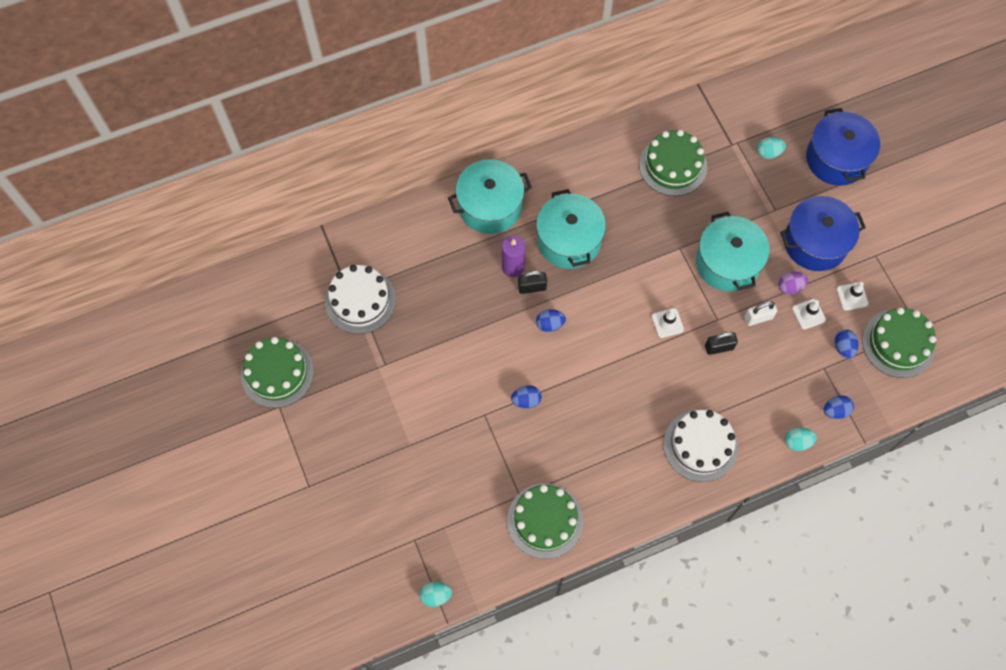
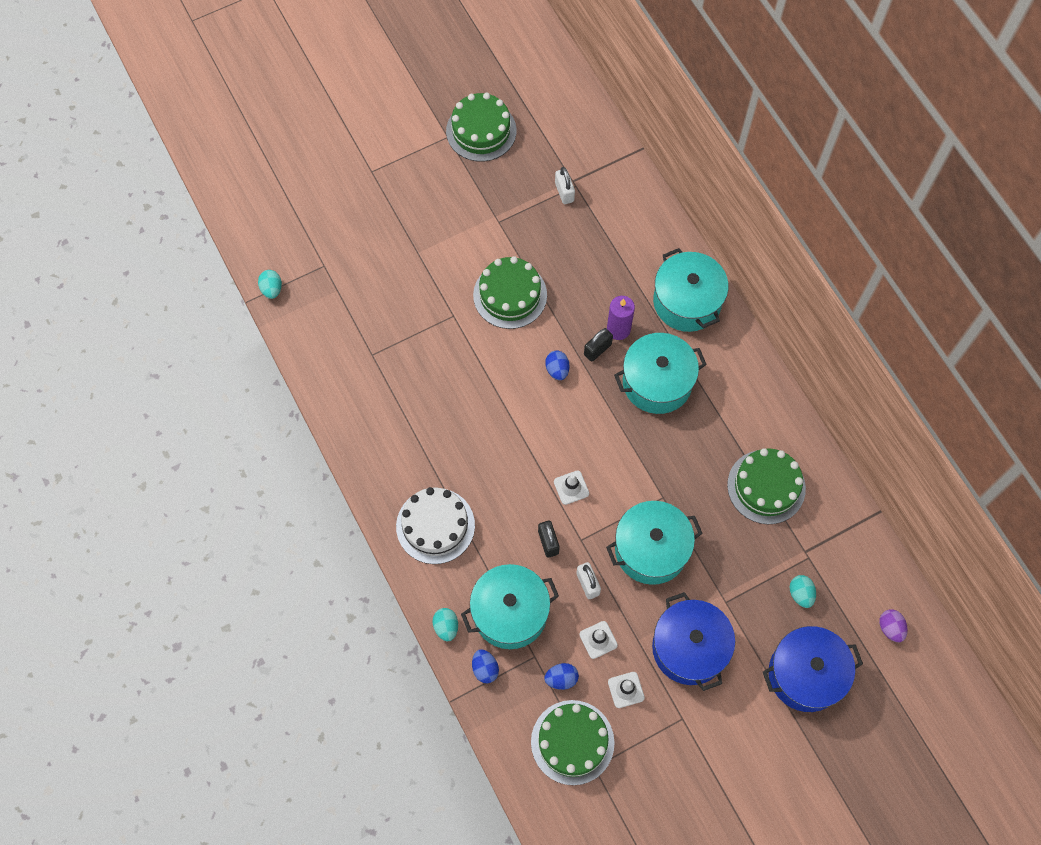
camera: 85 degrees right, 0 degrees up
(360, 300) = (564, 192): white cake -> white padlock
(526, 400) = (471, 353): blue egg -> none
(532, 287) = (597, 349): black padlock -> black padlock turned 60 degrees clockwise
(545, 521) = (348, 379): green cake -> green cake (510, 295)
(784, 385) = (510, 613): none -> turquoise pot
(790, 287) = (629, 619): purple egg -> purple egg (890, 628)

